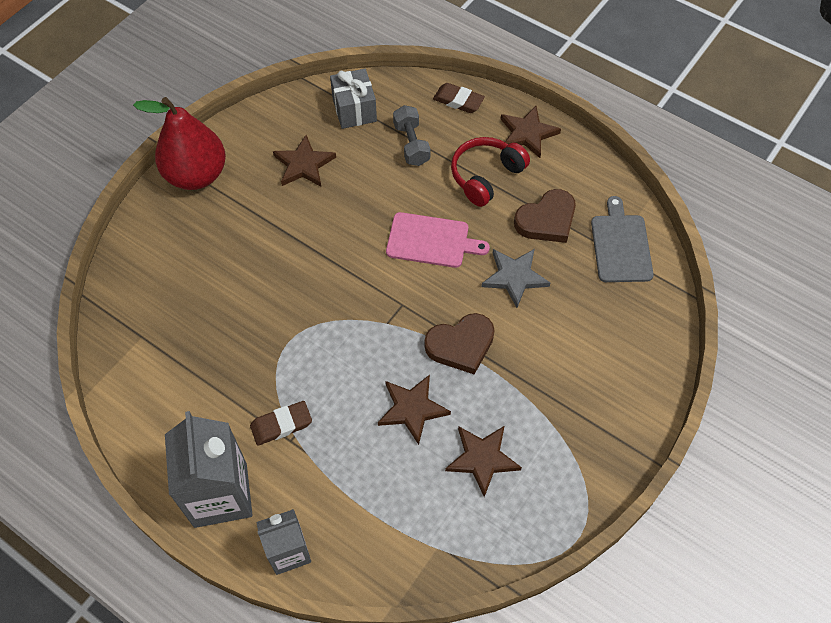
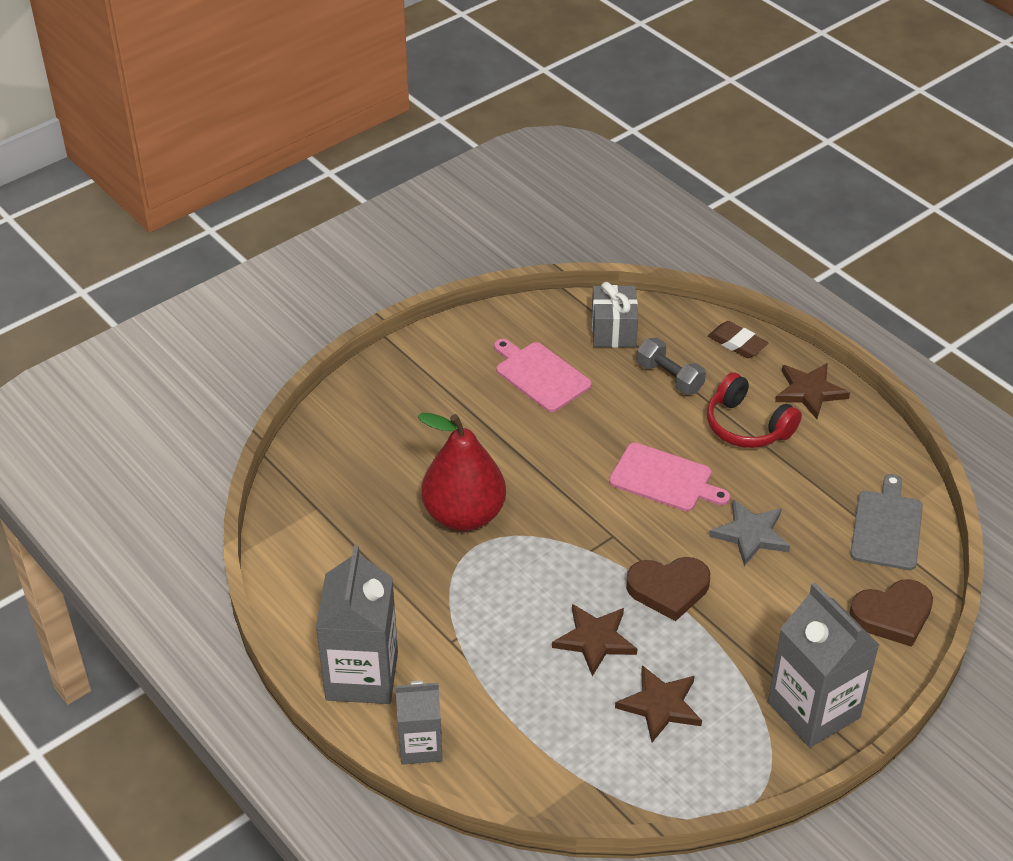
camera: 15 degrees right, 15 degrees down
(196, 175) = (418, 363): red pear -> red pear (464, 515)
(281, 425) = (445, 624): brown eraser -> none
(304, 165) = (540, 375): brown star -> pink cutting board
(411, 144) = (669, 377): grey dumbbell -> grey dumbbell turned 45 degrees counterclockwise
(486, 176) = (747, 426): red headphones -> red headphones turned 105 degrees counterclockwise
(547, 220) = (806, 484): brown heart -> brown heart (892, 615)
(607, 431) = (813, 710): none -> grey carton

